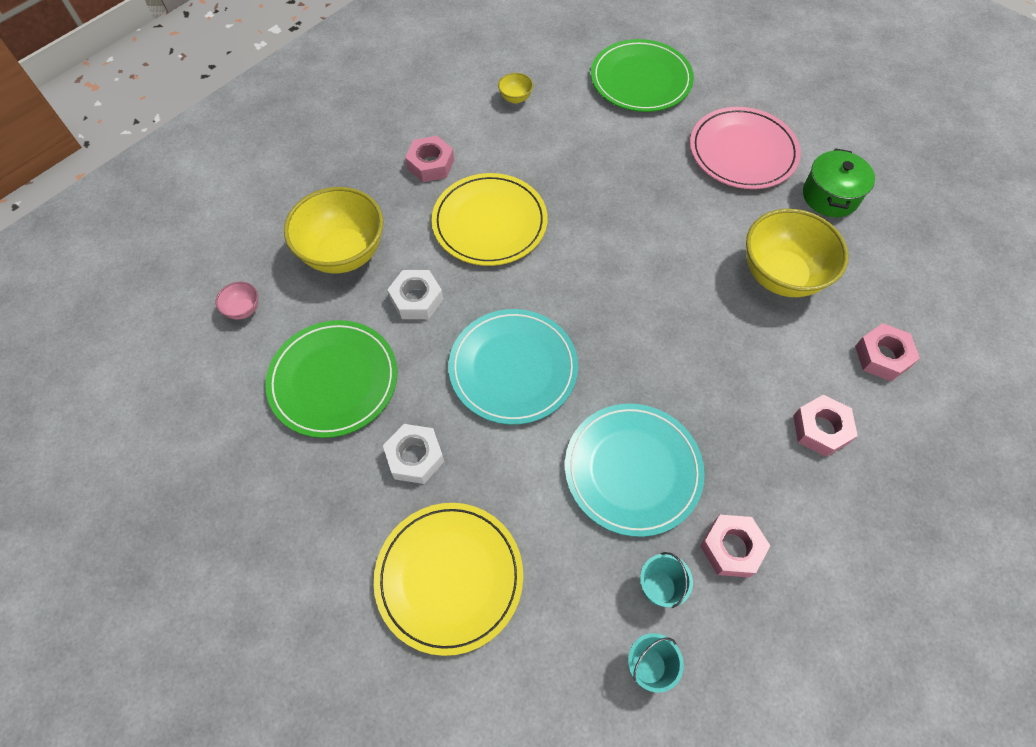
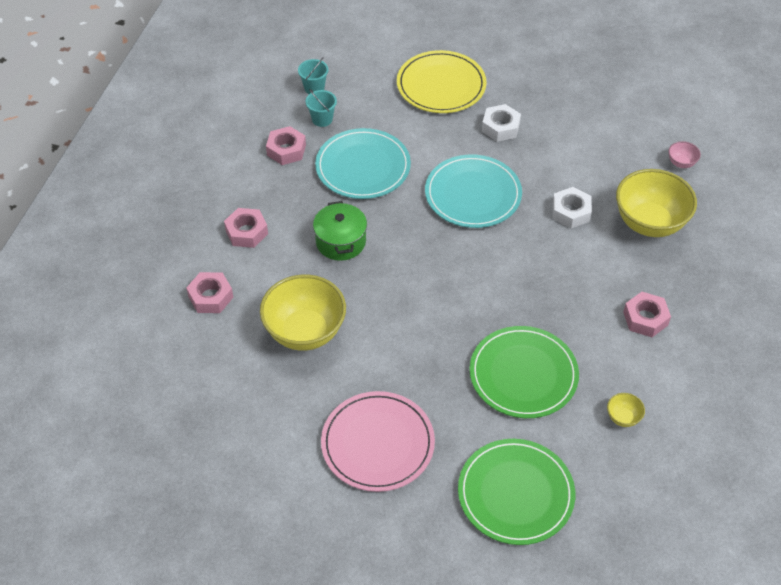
camera: 155 degrees right, 10 degrees down
(333, 380) = (584, 146): green plate -> green plate (523, 374)
(489, 222) = (560, 287): yellow plate -> none
(830, 196) = (281, 426): green pot -> green pot (341, 242)

